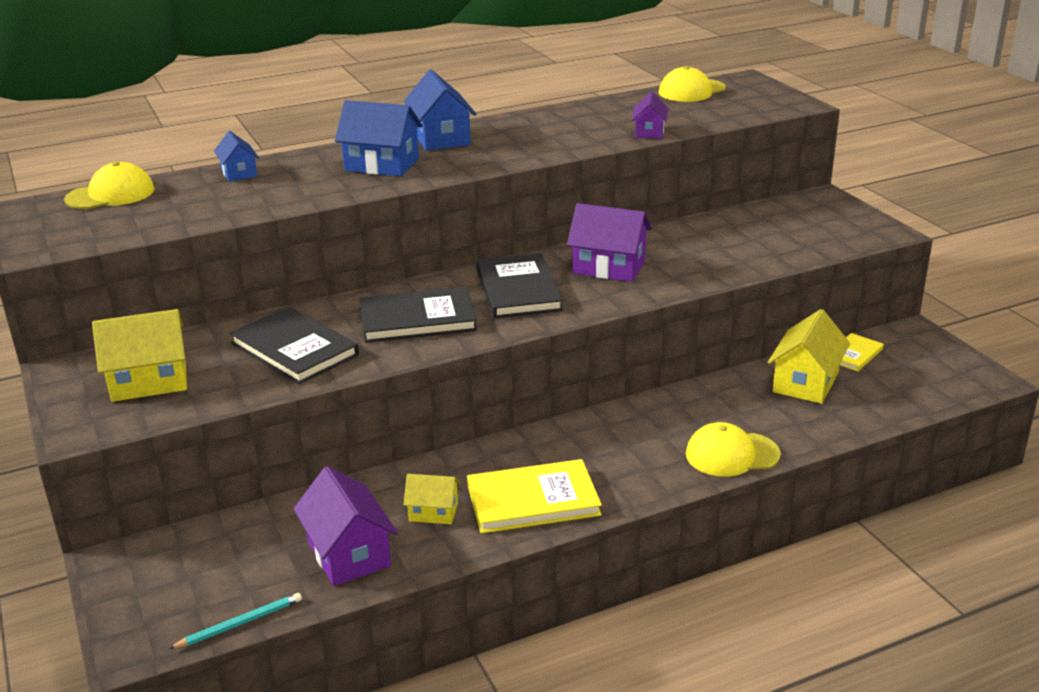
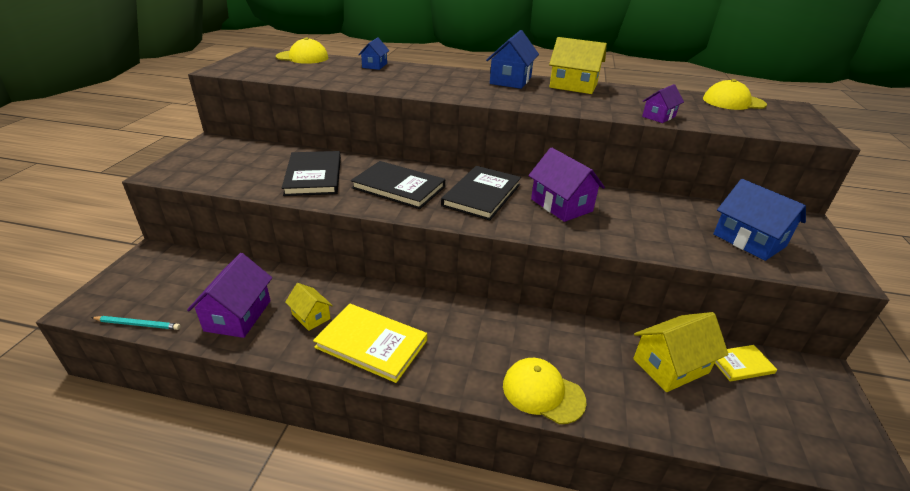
camera: 35 degrees right, 5 degrees up
(149, 381) = (229, 162): yellow house -> yellow house (573, 86)
(382, 165) = (451, 83): blue house -> blue house (749, 240)

